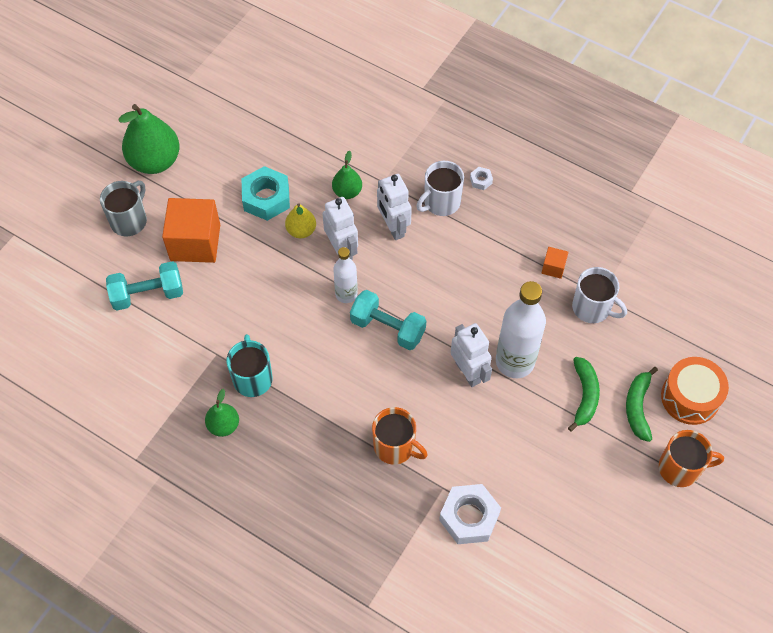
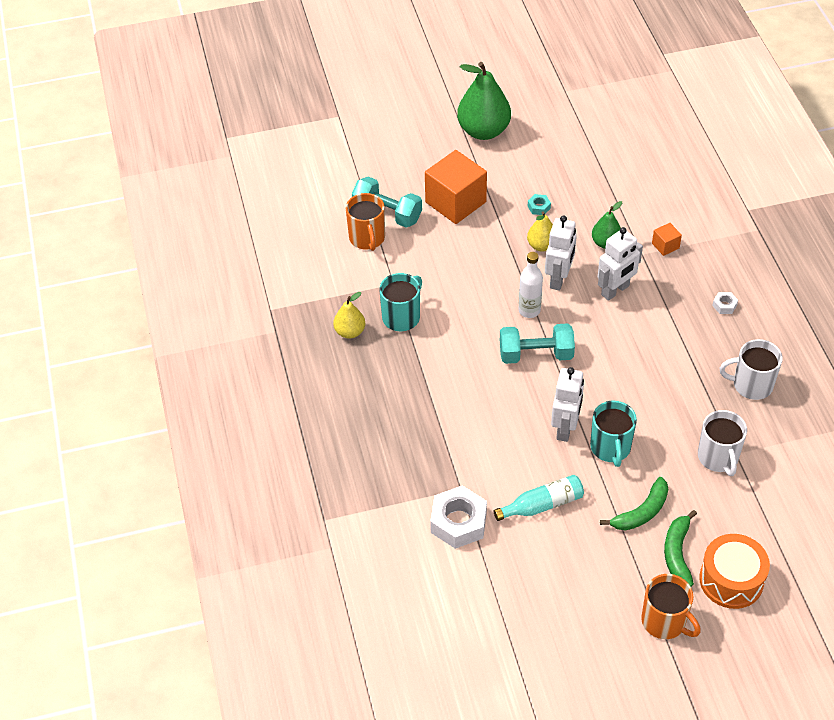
camera: 45 degrees right, 10 degrees down
(129, 220) = (424, 158): grey mug -> none
(223, 425) = (350, 332): green pear -> yellow pear
(266, 198) = (539, 207): turquoise nut -> turquoise nut, size x0.45
(388, 328) = (536, 354): turquoise dumbbell -> turquoise dumbbell turned 75 degrees counterclockwise
(393, 227) = (615, 290): white robot -> white robot turned 150 degrees counterclockwise
(395, 447) = (455, 435): orange mug -> orange mug (367, 238)
(441, 202) = (673, 299): white mug -> white mug (751, 385)
(513, 449) = (542, 505): none -> turquoise bottle
(515, 362) = (610, 448): white bottle -> turquoise mug
(553, 267) = (717, 406): orange cube -> orange cube (665, 246)
(638, 407) = (677, 553): green banana -> green banana turned 45 degrees counterclockwise

